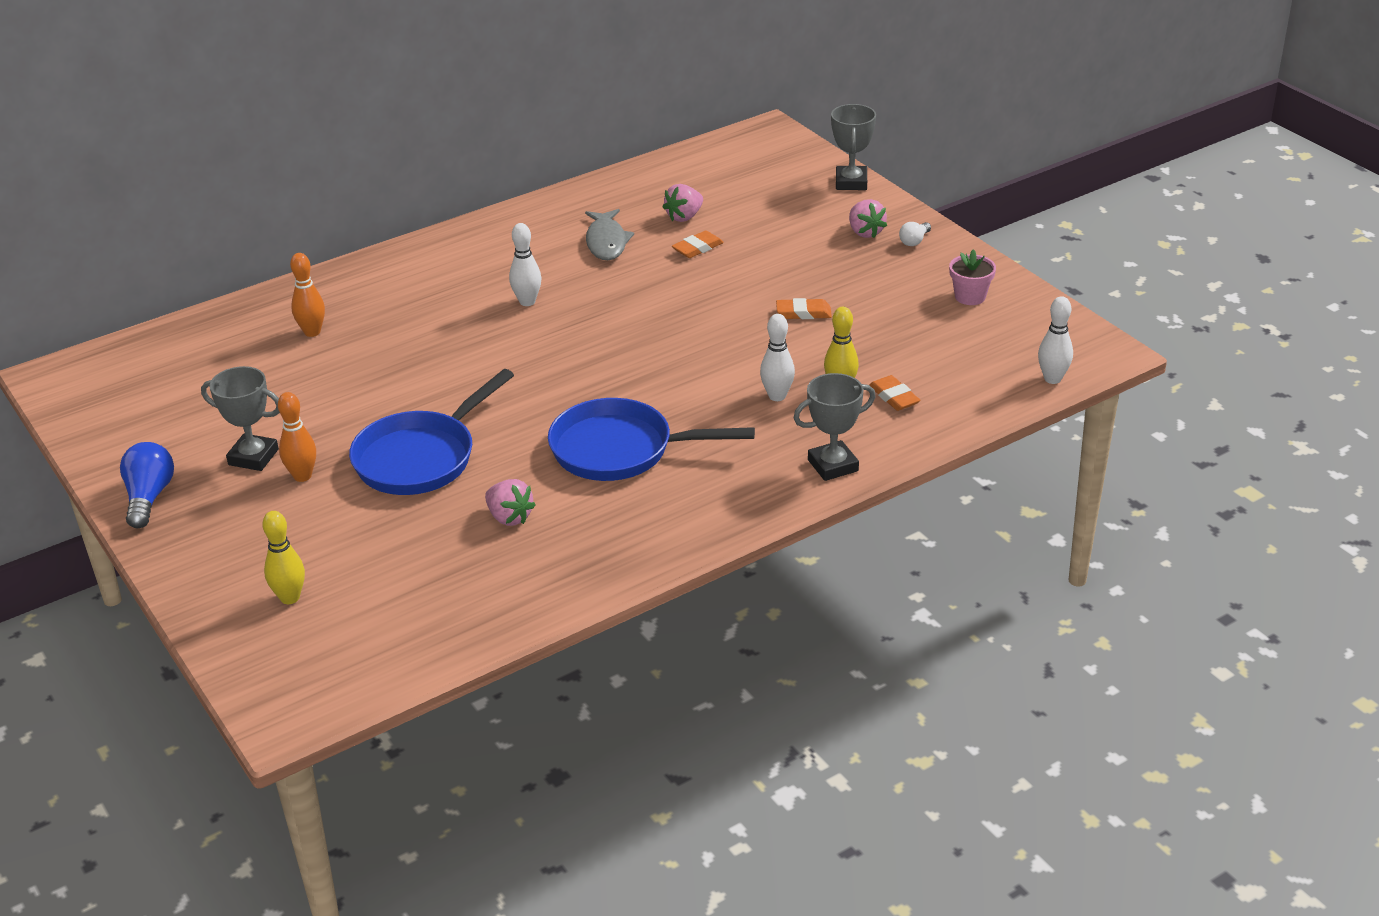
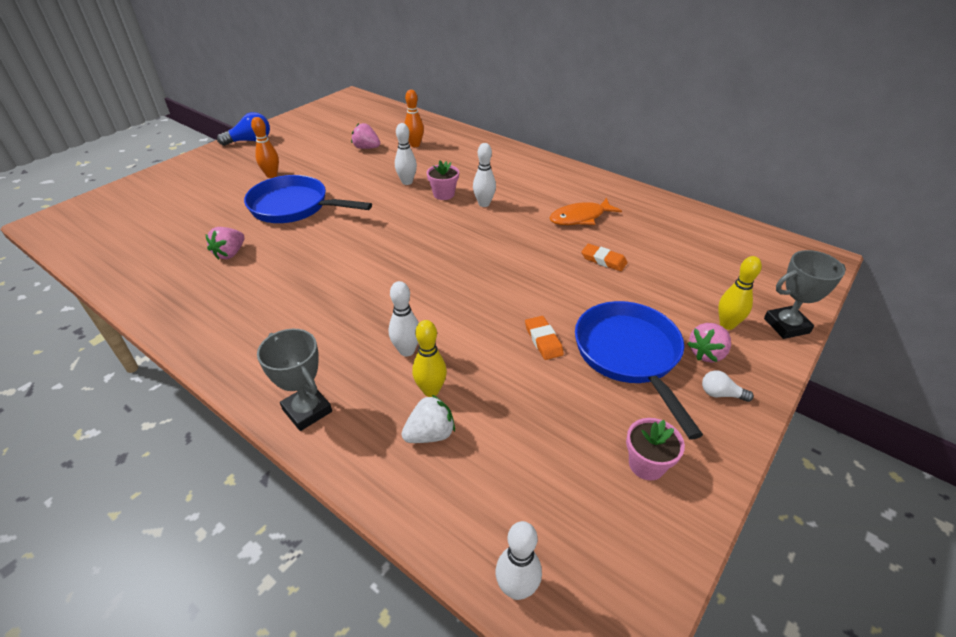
camera: 70 degrees right, 5 degrees up
(253, 457) = (288, 158): grey trophy -> none
(290, 598) = (155, 198): yellow bowling pin -> yellow bowling pin (727, 324)
(423, 353) = (407, 182): none -> white bowling pin
(480, 328) = (443, 194): none -> pink flower pot
(606, 242) = (580, 217): grey fish -> orange fish
(620, 450) = (314, 283): blue pan -> blue pan (629, 355)
(684, 217) = (643, 244): pink strawberry -> pink strawberry (366, 148)
(894, 397) = (430, 434): orange eraser -> white strawberry

